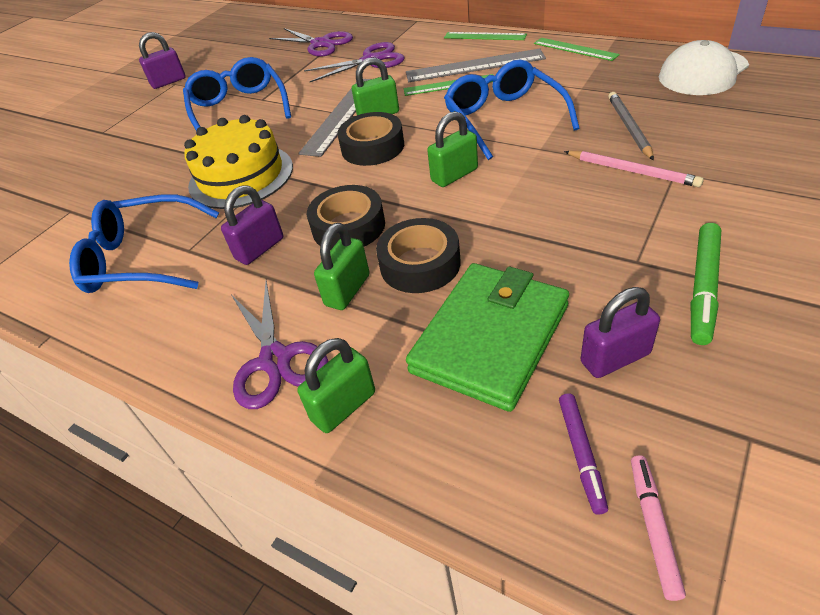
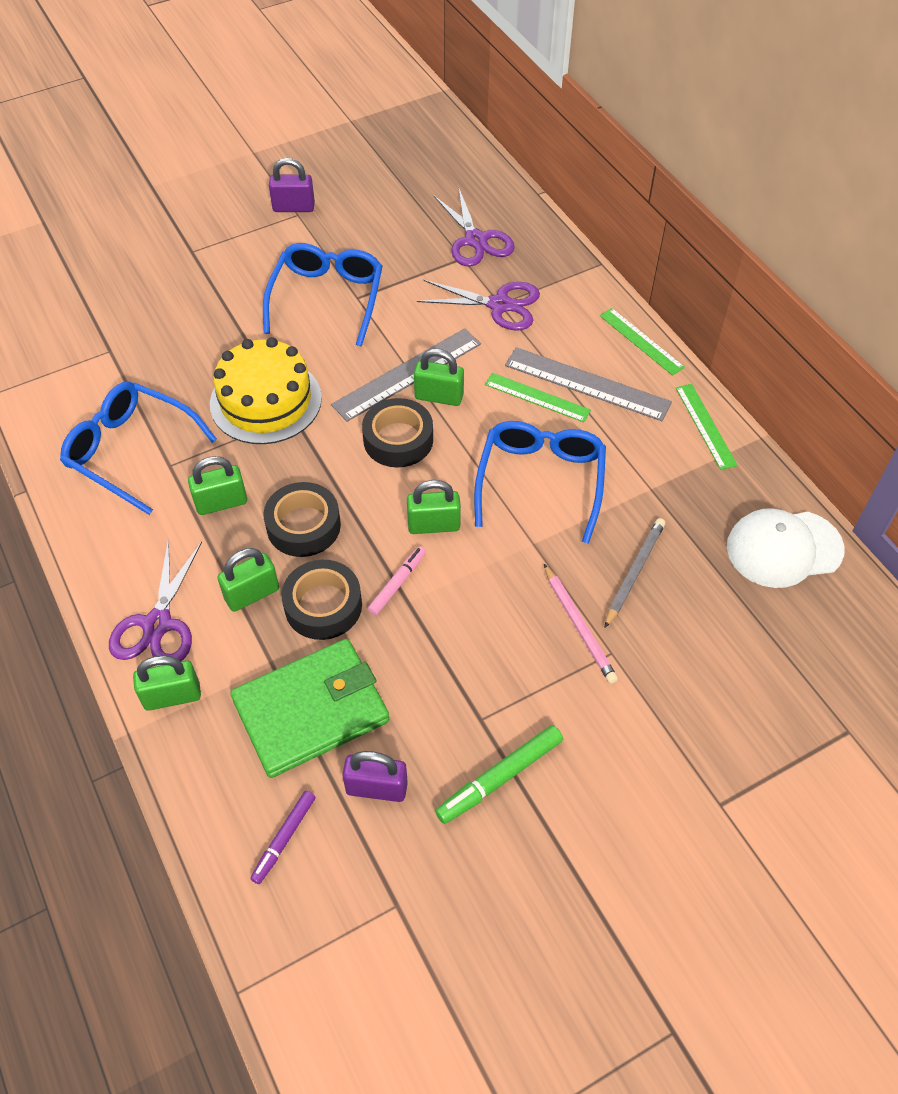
camera: 25 degrees right, 10 degrees up
(259, 249) = (221, 502): purple padlock -> green padlock
(653, 527) = (278, 912): pink marker -> pink marker (397, 583)

